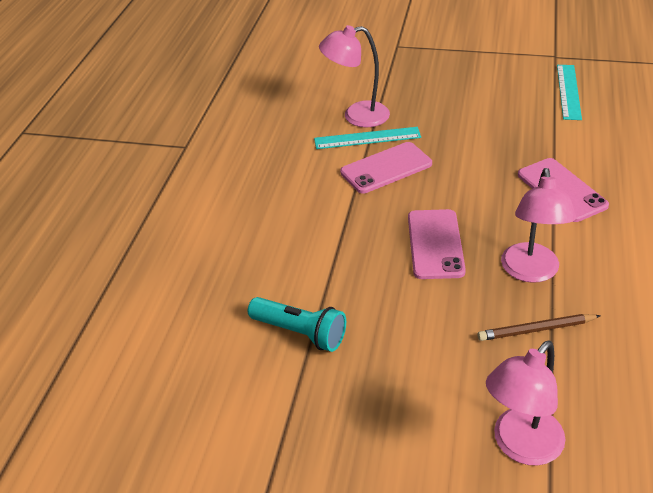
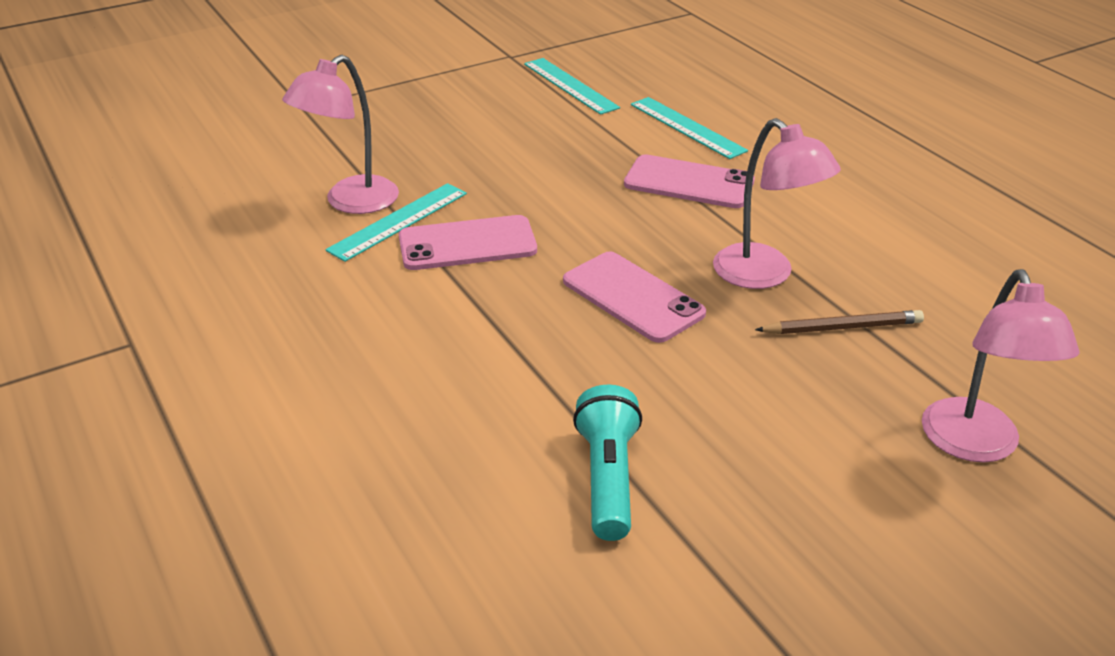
camera: 45 degrees left, 5 degrees down
(300, 332) = (608, 478): turquoise flashlight -> turquoise flashlight turned 75 degrees counterclockwise
(386, 168) = (467, 244): pink phone -> pink phone turned 60 degrees clockwise
(536, 330) = (842, 327): brown pencil -> brown pencil turned 135 degrees counterclockwise
(610, 152) = (687, 127): none -> turquoise ruler

